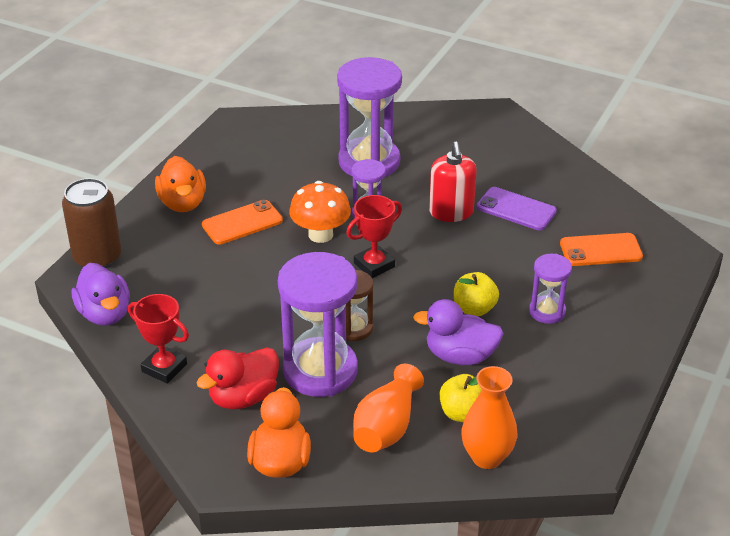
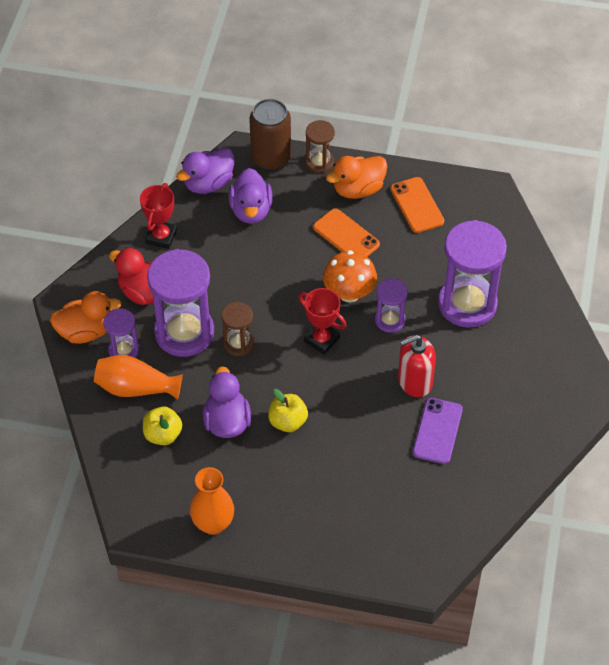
camera: 75 degrees right, 15 degrees up
(128, 223) = (319, 162): none -> brown hourglass
(166, 286) = (251, 210): none -> purple duck
(487, 457) = (120, 458): orange vase -> orange vase (213, 523)
(547, 311) = (300, 476): purple hourglass -> purple hourglass (123, 350)
(600, 250) = (399, 507): orange phone -> orange phone (417, 205)

